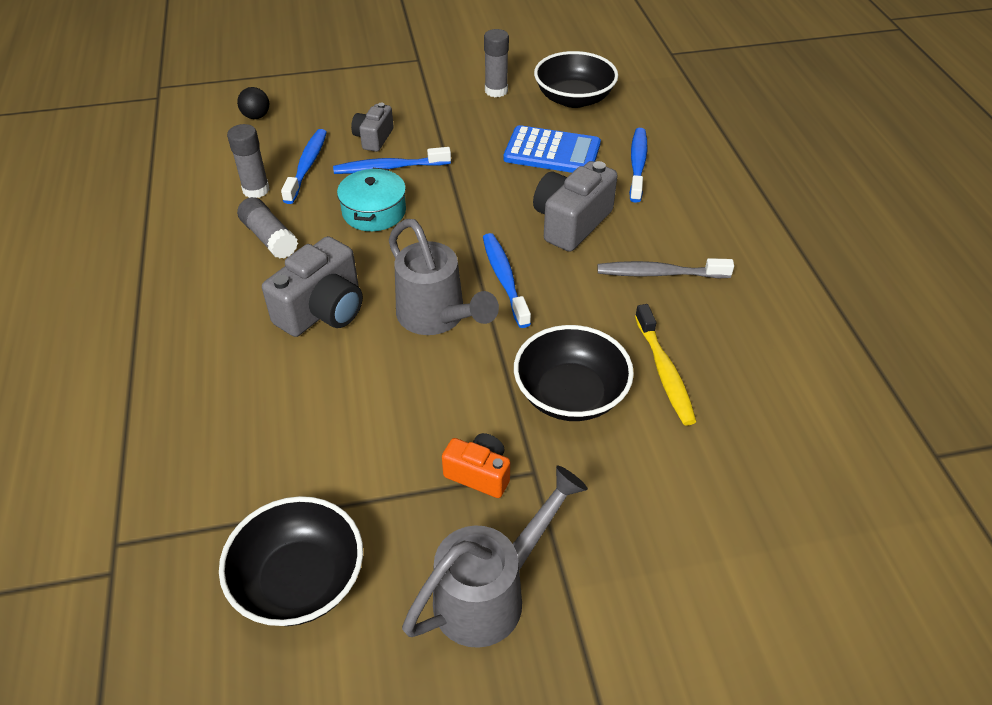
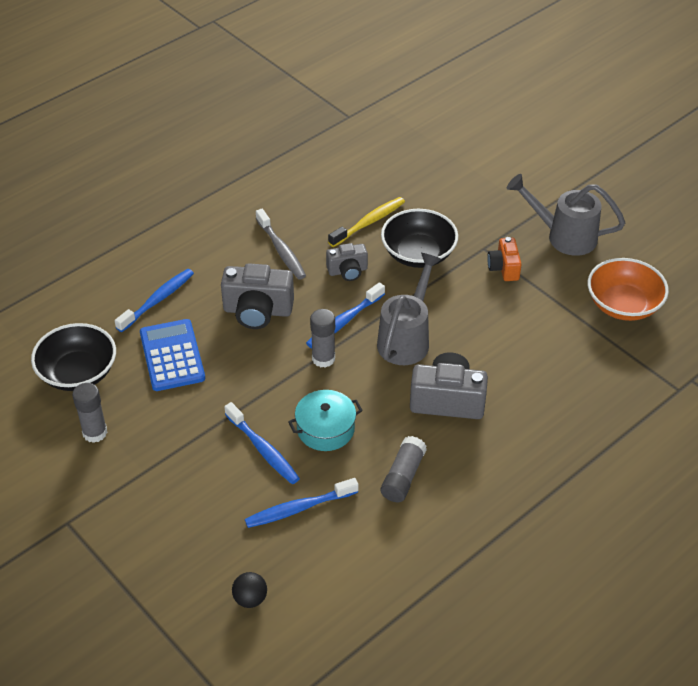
camera: 120 degrees left, 0 degrees up
(256, 190) = (355, 524): grey glue stick -> grey glue stick (323, 358)
(299, 580) = (623, 305): black bowl -> orange bowl
(373, 138) = (227, 483): grey camera -> grey camera (347, 271)
(637, 164) = (158, 300): blue toothbrush -> blue toothbrush turned 150 degrees clockwise

